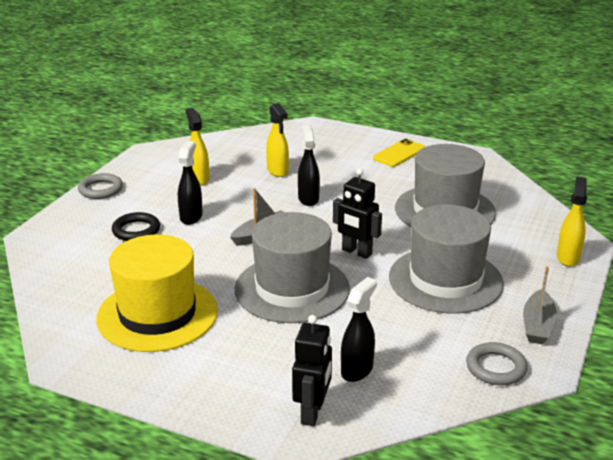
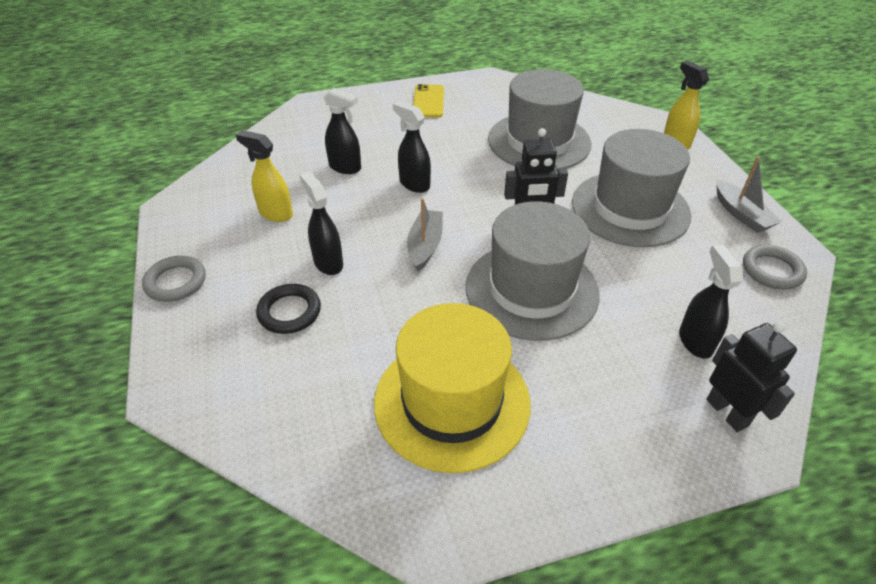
camera: 40 degrees left, 15 degrees up
(278, 171) = (345, 167): yellow spray bottle -> black spray bottle

